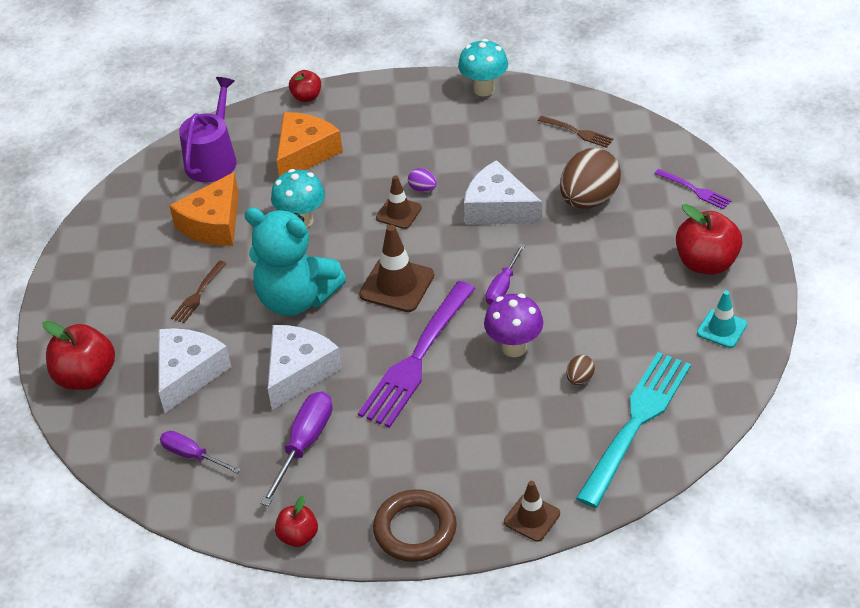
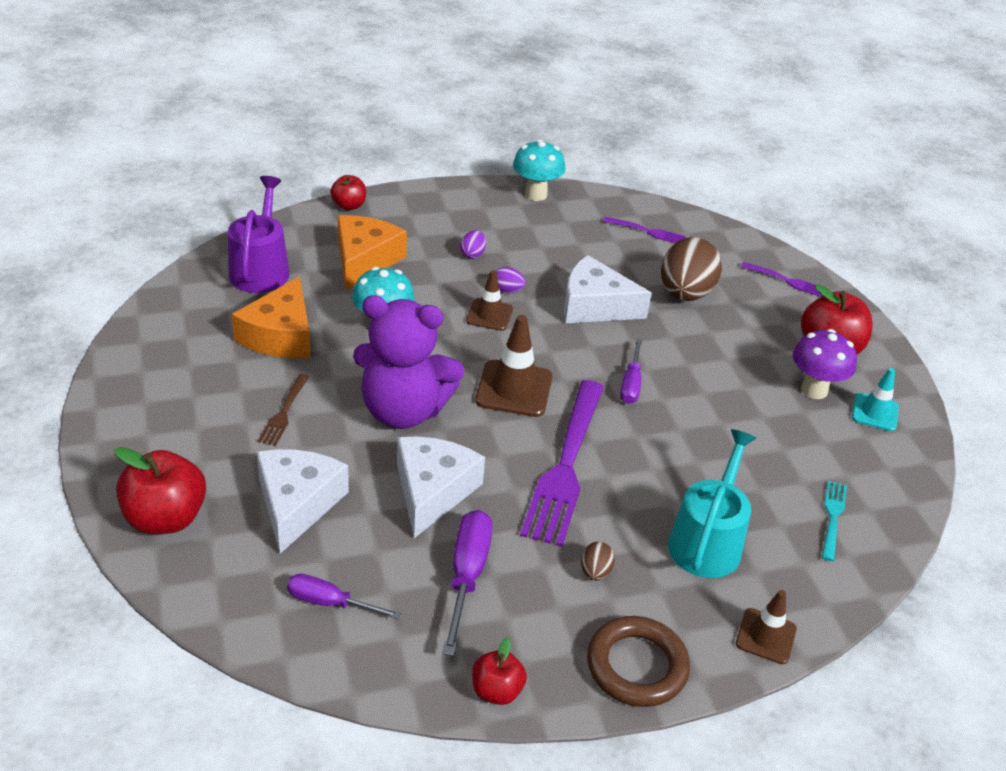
camera: 20 degrees left, 5 degrees down
(296, 299) = (403, 410): turquoise teddy bear -> purple teddy bear
(403, 151) = (472, 254): none -> purple egg
(514, 347) = (668, 446): purple mushroom -> purple mushroom (814, 390)
(515, 433) = (707, 541): none -> turquoise watering can
(577, 132) = (647, 231): brown fork -> purple fork
(580, 379) = (753, 475): brown egg -> brown egg (595, 572)
(636, 423) = (833, 517): turquoise fork -> turquoise fork, size x0.46

